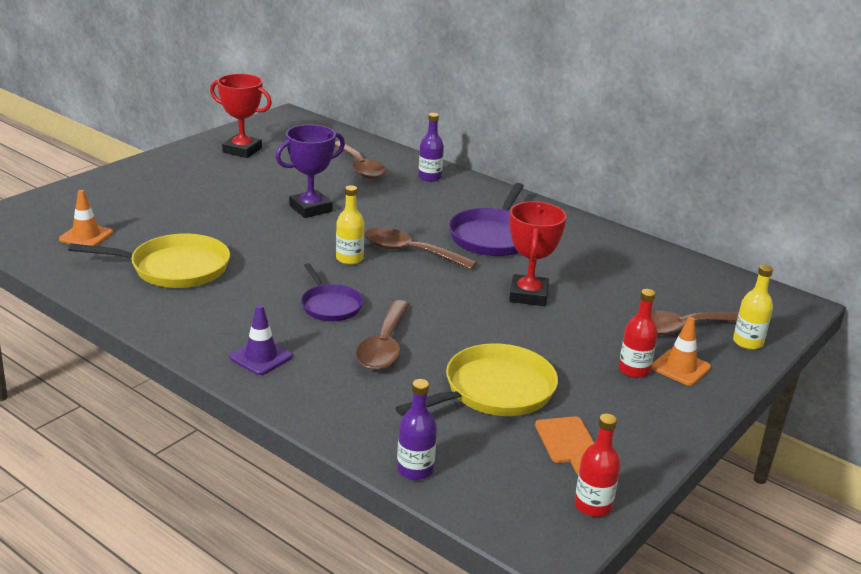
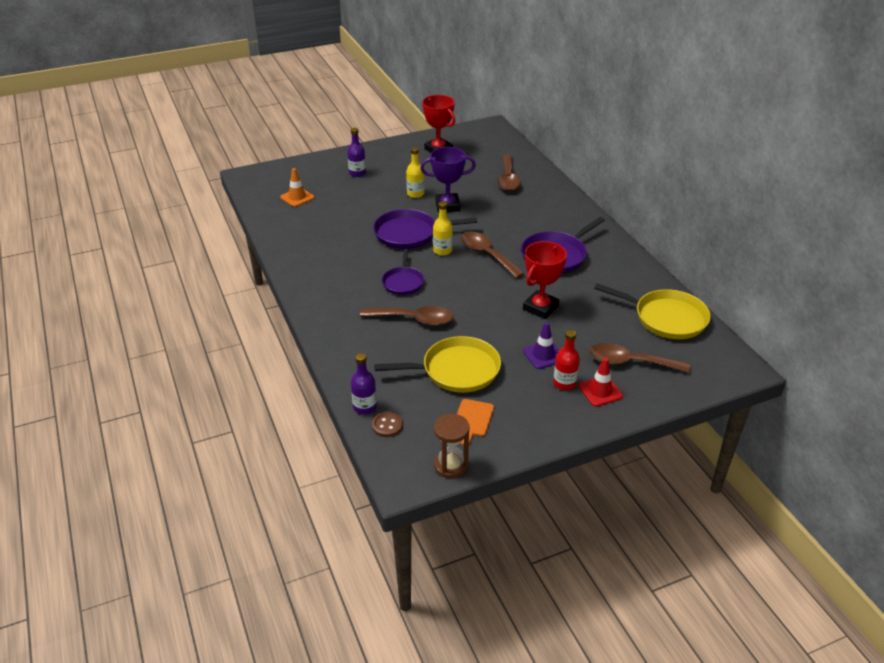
camera: 30 degrees right, 10 degrees up
(175, 268) = (331, 232): yellow pan -> yellow pan (666, 318)
(261, 357) = (335, 307): purple traffic cone -> purple traffic cone (543, 355)
(288, 248) = (409, 234): none -> purple pan
(384, 346) = (413, 319): brown spoon -> brown spoon turned 120 degrees counterclockwise
(429, 177) = (551, 197): purple bottle -> purple bottle (357, 173)
(466, 483) = (387, 425): none -> brown button
(593, 505) = (451, 465): red bottle -> brown hourglass
(680, 367) = (600, 391): orange traffic cone -> red traffic cone
(747, 342) = (671, 387): yellow bottle -> yellow bottle (415, 194)

